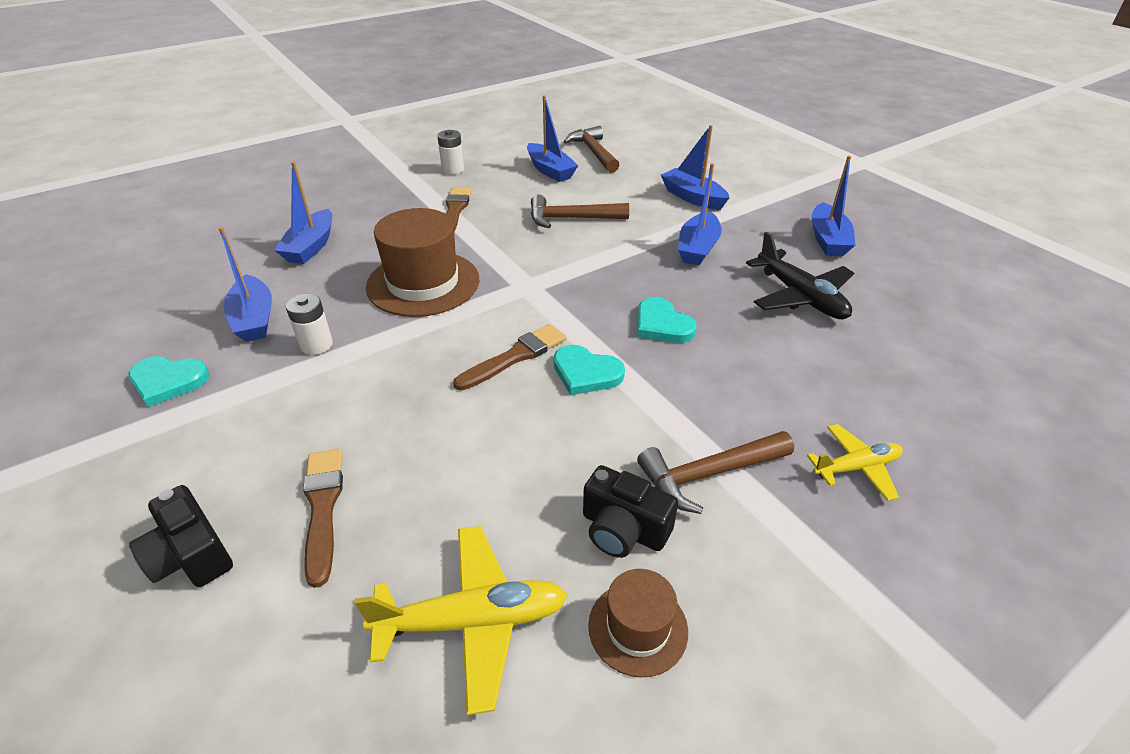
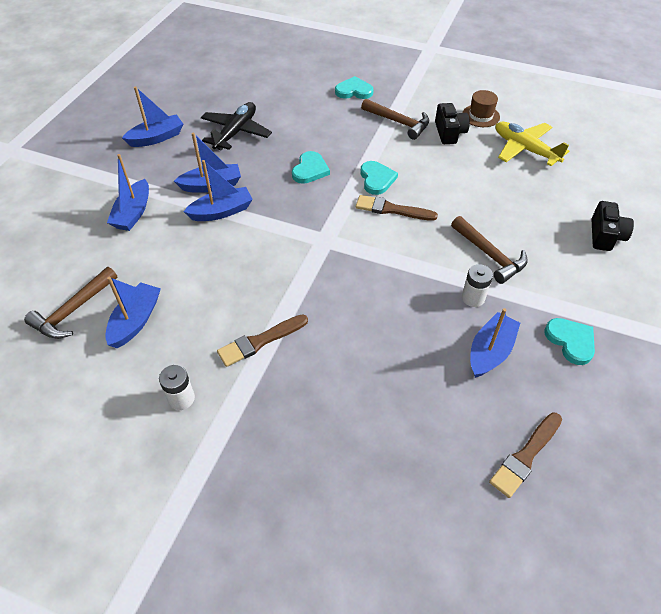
camera: 125 degrees left, 10 degrees up
(311, 246) = (392, 398): blue boat -> blue boat (221, 211)
(323, 508) = (542, 214): brown brush -> brown brush (525, 456)
(423, 283) = (369, 291): brown hat -> none
(571, 218) = (217, 262): brown hammer -> brown hammer (489, 255)
(856, 467) = (354, 91): yellow plane -> turquoise heart

